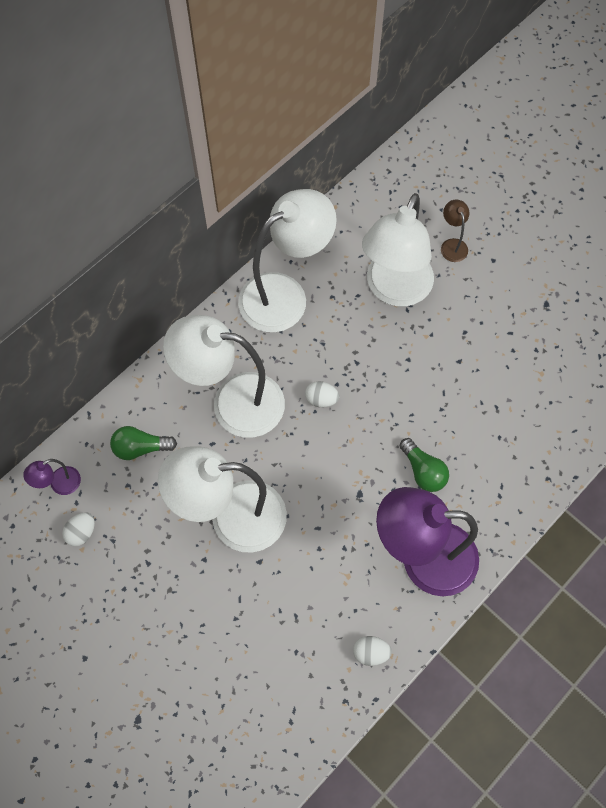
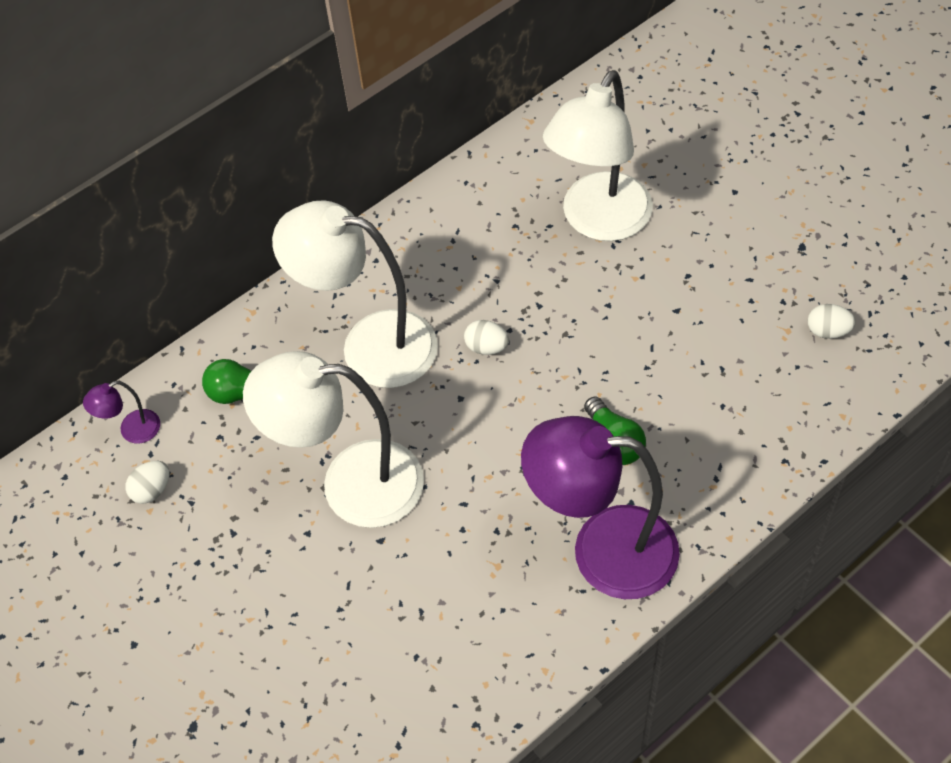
camera: 10 degrees right, 10 degrees down
(285, 294) = (454, 221): white lamp -> none
(370, 653) = (517, 665): white egg -> white egg (828, 331)
(452, 245) = (681, 171): brown lamp -> none

